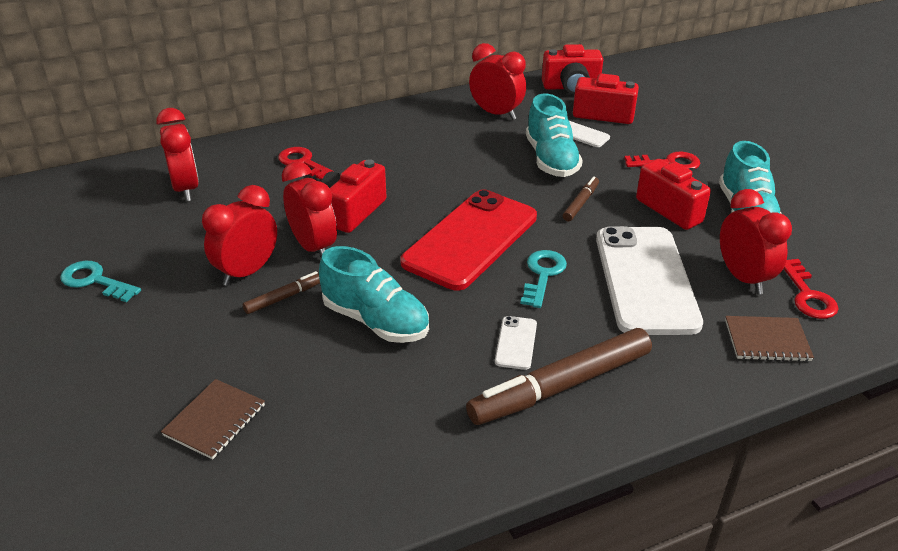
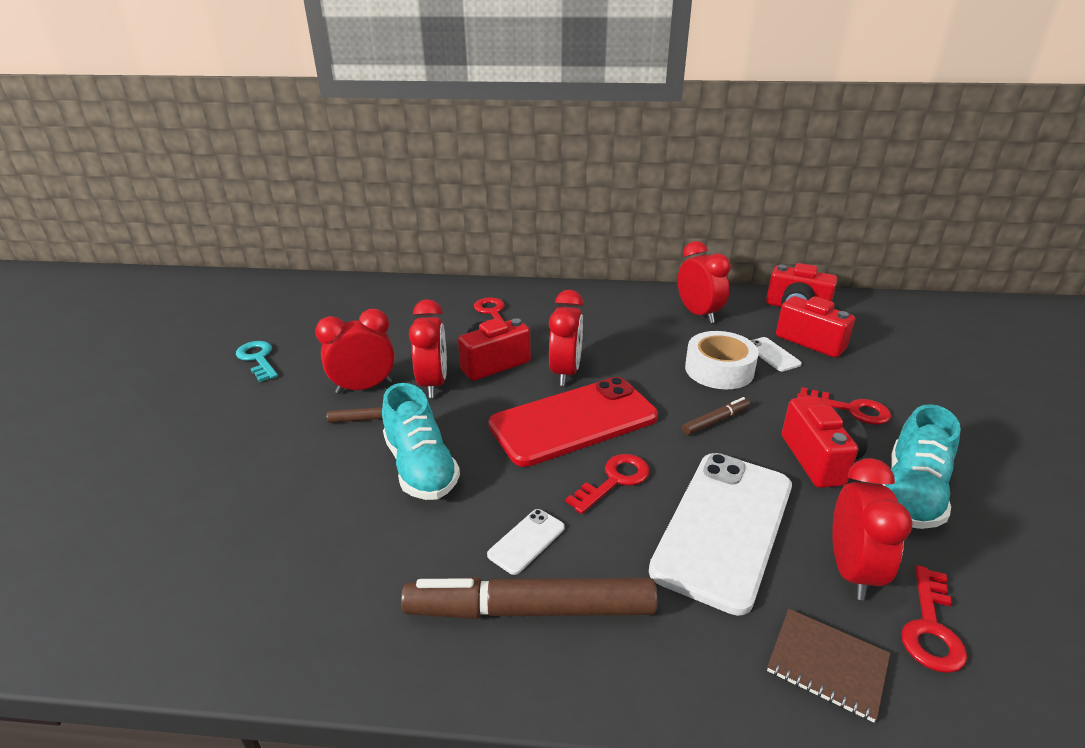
camera: 30 degrees right, 5 degrees down
(186, 189) = (387, 309): red clock -> red clock (565, 372)
(215, 420) = (216, 505): brown notebook -> none
(543, 275) = (614, 480): turquoise key -> red key
(551, 159) = (719, 370): turquoise shoe -> white tape

